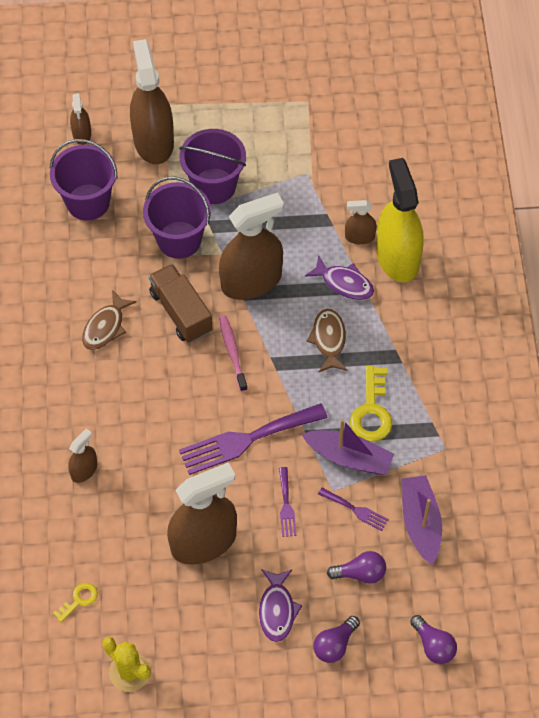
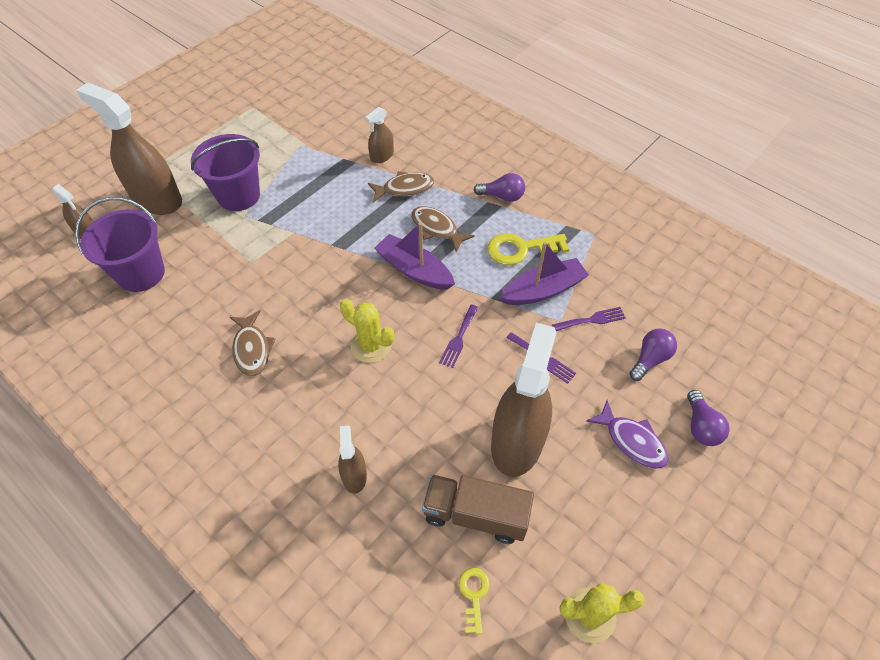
camera: 45 degrees left, 5 degrees down
(179, 240) = (249, 246): purple bucket -> none
(181, 312) = (305, 292): brown truck -> brown truck (475, 515)
(183, 392) = (371, 346): none -> yellow cactus
(232, 352) = (377, 288): pink toothbrush -> none
(246, 439) = (459, 338): purple fork -> purple fork, size x0.48
(251, 281) = (336, 233): brown spray bottle -> none
(344, 283) = (405, 189): purple fish -> brown fish
(371, 411) = (520, 249): yellow key -> yellow key turned 120 degrees clockwise
(397, 257) = (421, 150): yellow spray bottle -> none
(420, 523) = (641, 291): purple boat -> purple boat (414, 270)
(433, 645) = (756, 363): purple light bulb -> purple light bulb (502, 196)

